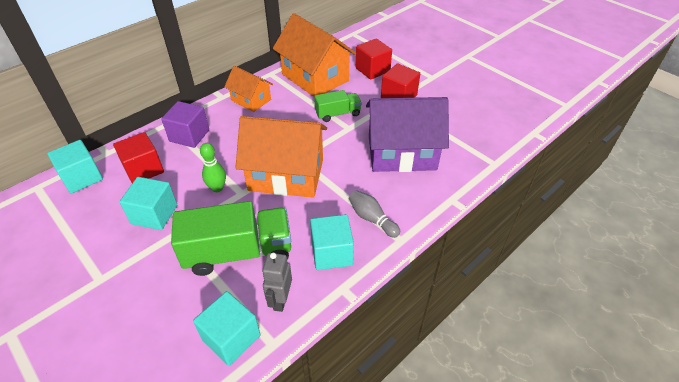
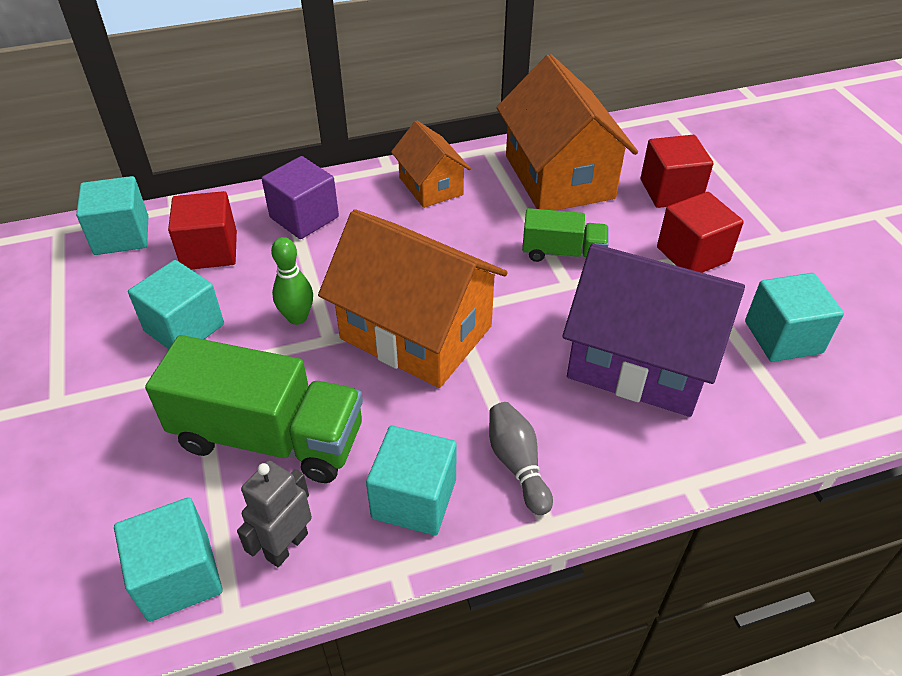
camera: 25 degrees right, 0 degrees up
(457, 122) = (783, 337): none -> turquoise cube

